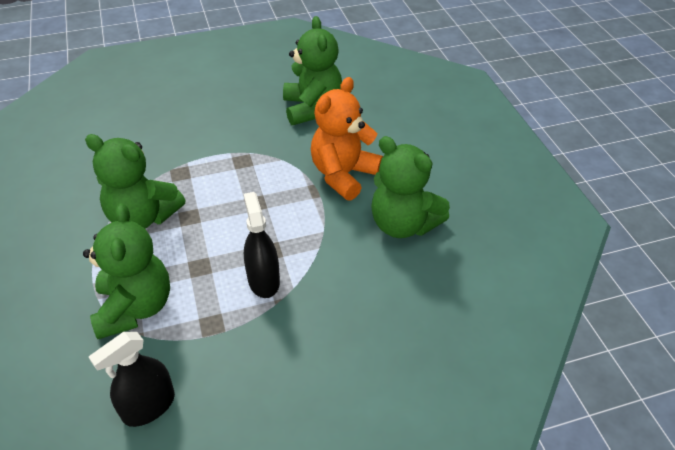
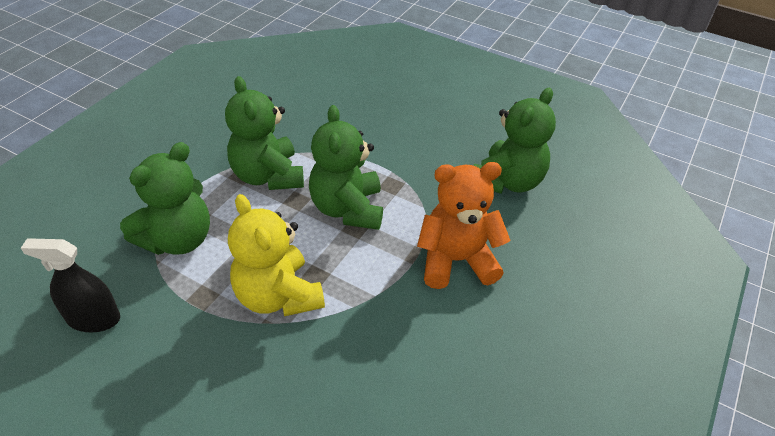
camera: 45 degrees right, 0 degrees up
(263, 280) = (278, 296): black spray bottle -> yellow teddy bear
(403, 224) = (449, 349): green teddy bear -> green teddy bear (347, 209)

